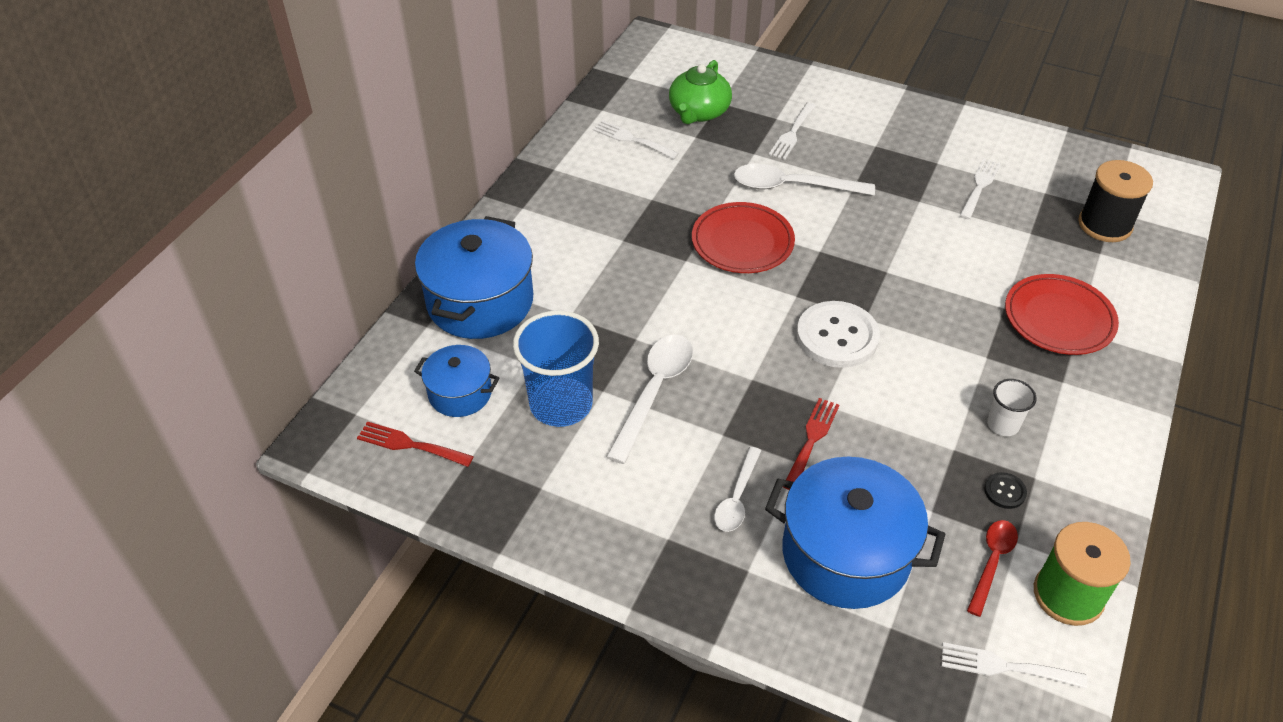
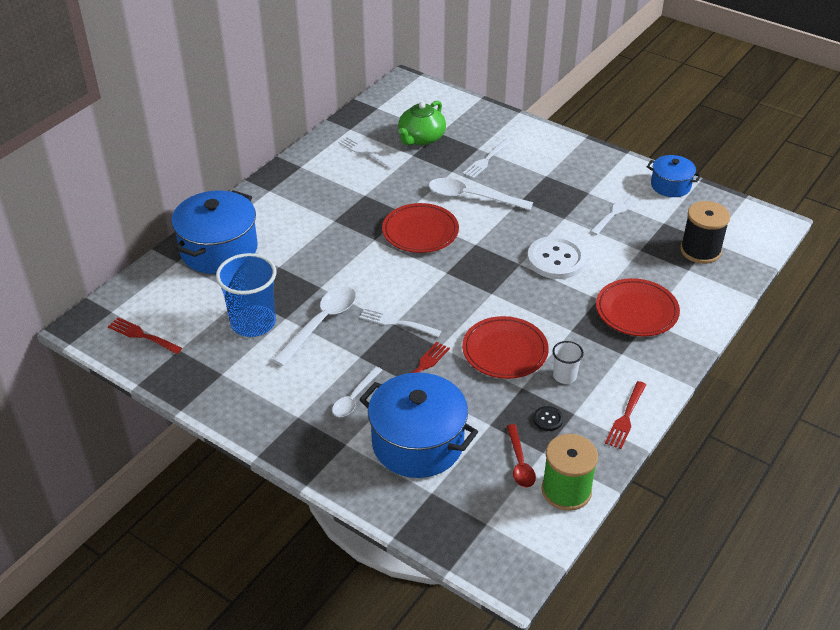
camera: 10 degrees right, 5 degrees down
(460, 393) = (186, 307): blue pot -> blue pot (670, 186)
(837, 336) = (466, 303): white button -> white button (556, 259)
(912, 399) = (505, 351): none -> red plate
(992, 562) = (520, 463): red spoon -> red spoon turned 135 degrees clockwise
(1005, 667) = (502, 528): white fork -> white fork (396, 322)
(1103, 474) = (626, 418): none -> red fork

